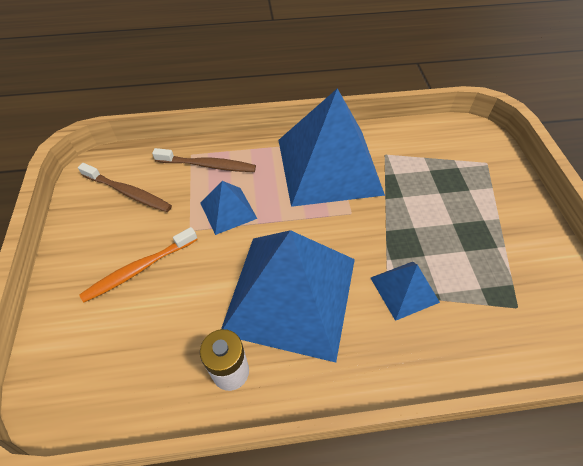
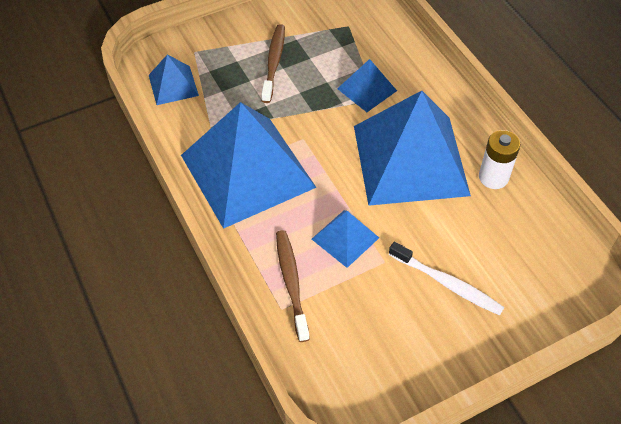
camera: 110 degrees left, 0 degrees up
(128, 192) = (365, 345): brown toothbrush -> brown toothbrush (274, 62)
(139, 269) = (447, 284): orange toothbrush -> white toothbrush
(444, 141) = (173, 85): none -> blue pyramid

